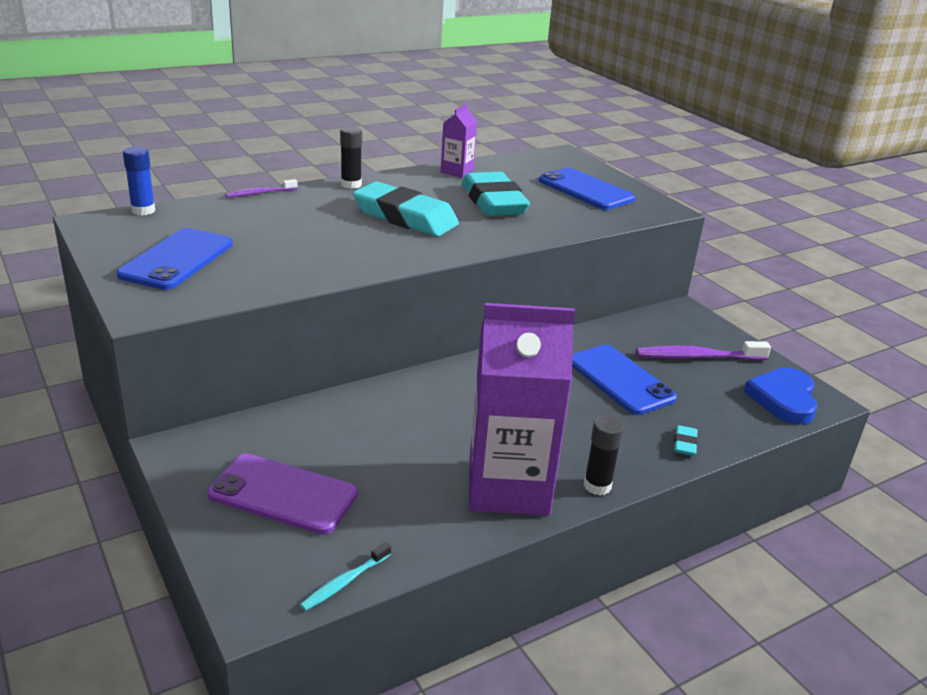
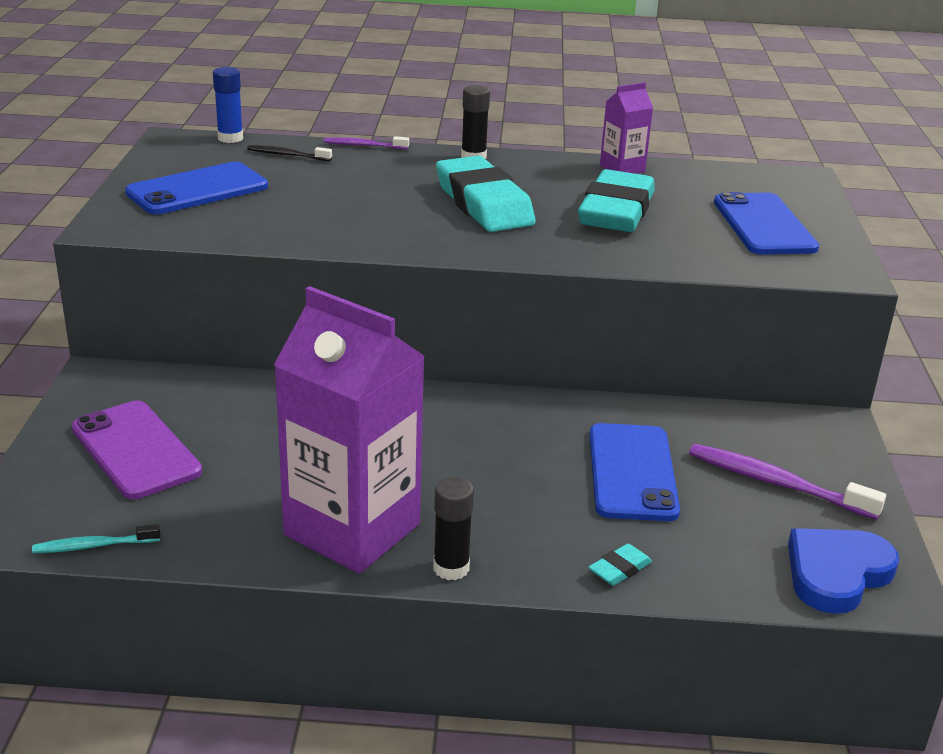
camera: 35 degrees right, 0 degrees up
(211, 214) = (287, 155): none -> black toothbrush

